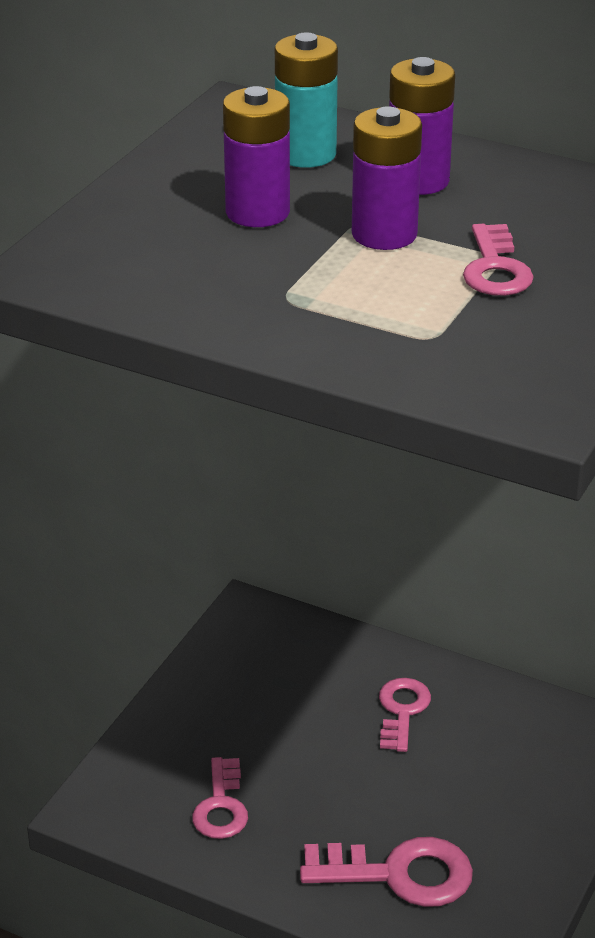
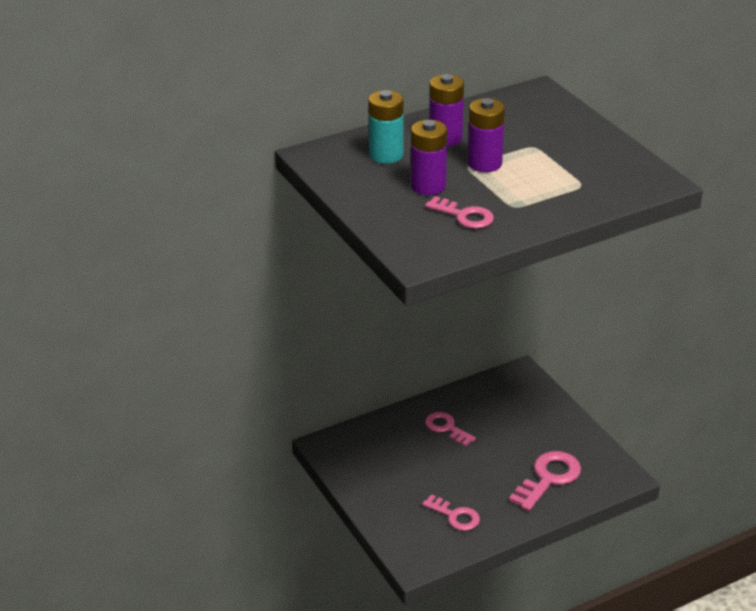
camera: 55 degrees left, 0 degrees up
(495, 268) = (543, 150): pink key -> pink key (464, 216)

